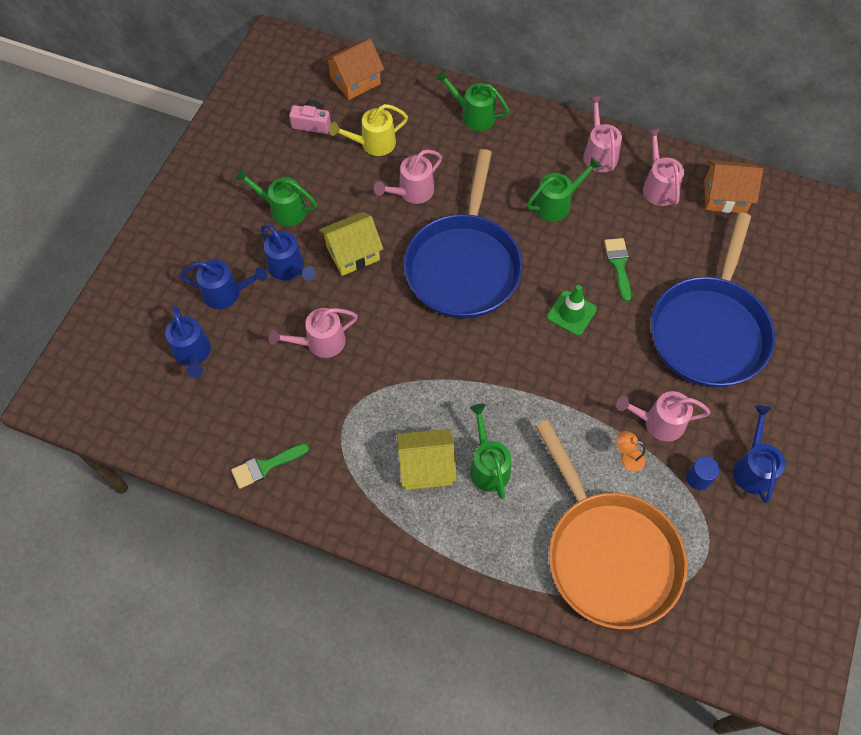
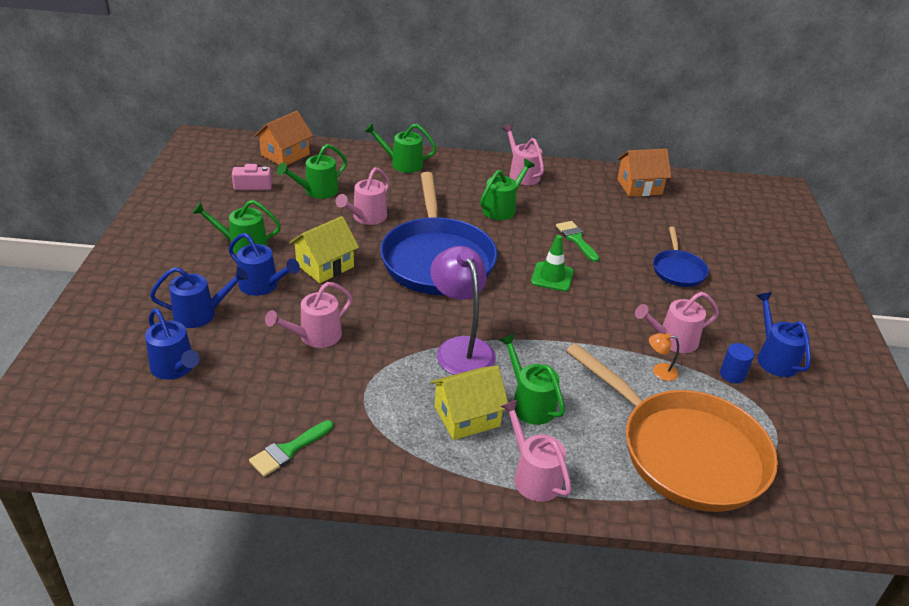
camera: 20 degrees left, 25 degrees down
(373, 144) = (317, 191): yellow watering can -> green watering can
(448, 386) = (460, 348): none -> purple lamp
(658, 186) = (582, 187): pink watering can -> pink watering can (533, 476)
(709, 330) = (678, 270): blue pan -> blue pan, size x0.48

